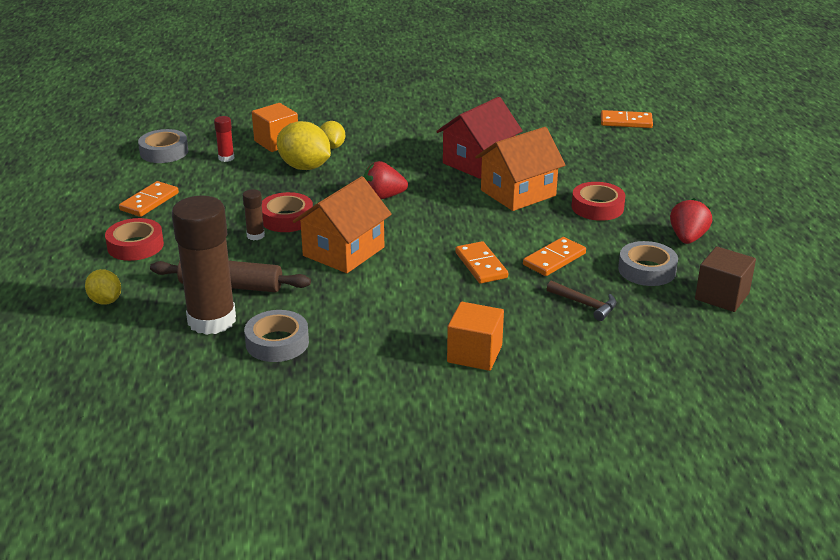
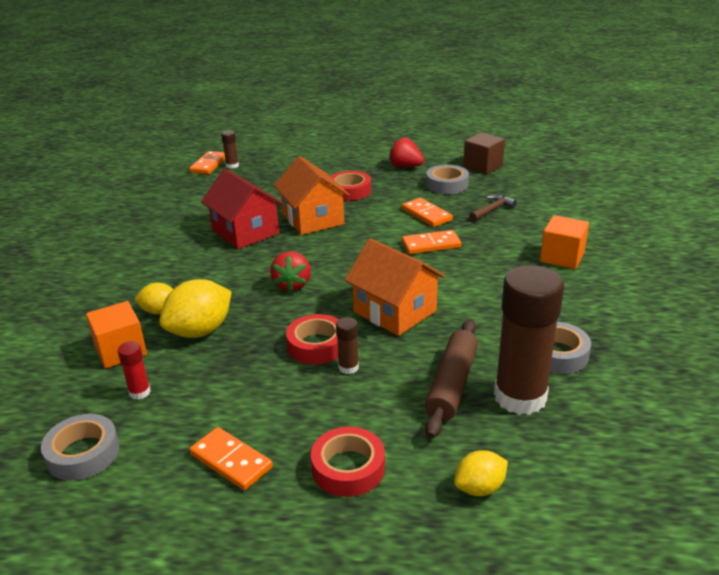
camera: 80 degrees left, 0 degrees up
(630, 134) = (232, 166): none -> brown glue stick

